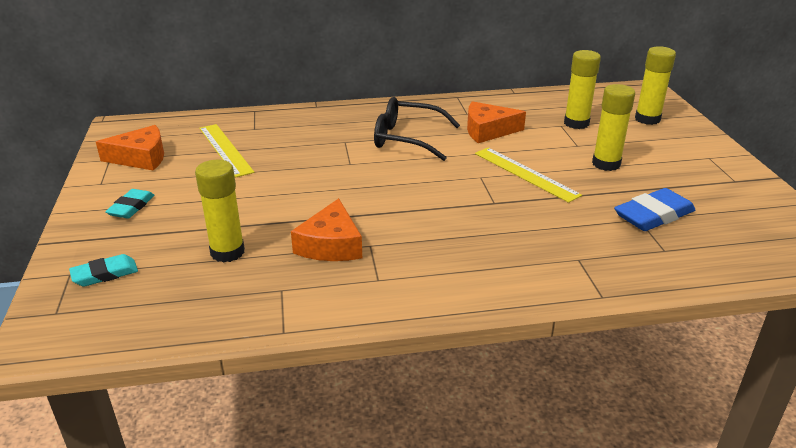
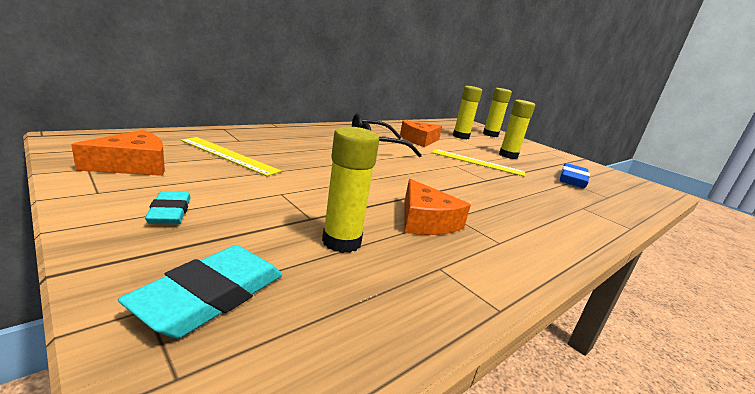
camera: 35 degrees left, 10 degrees down
(105, 274) = (210, 296): turquoise eraser -> turquoise eraser, size x1.58

